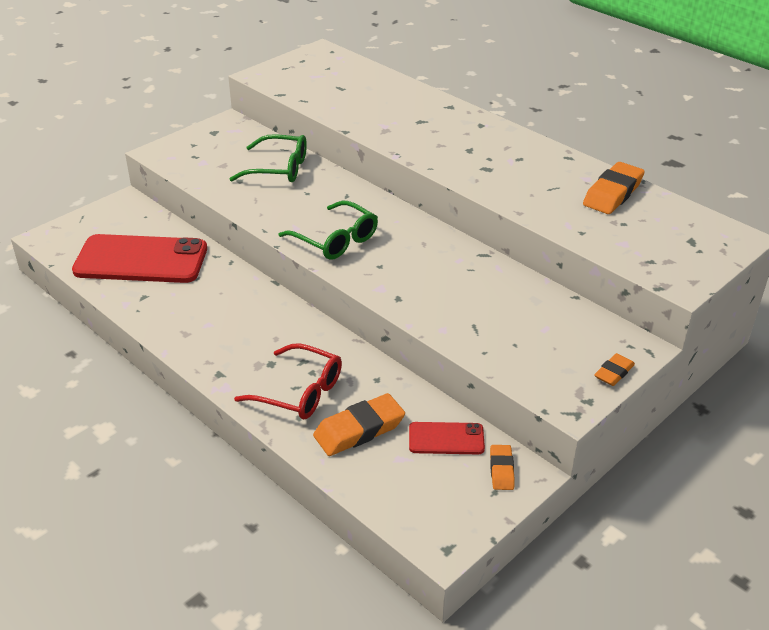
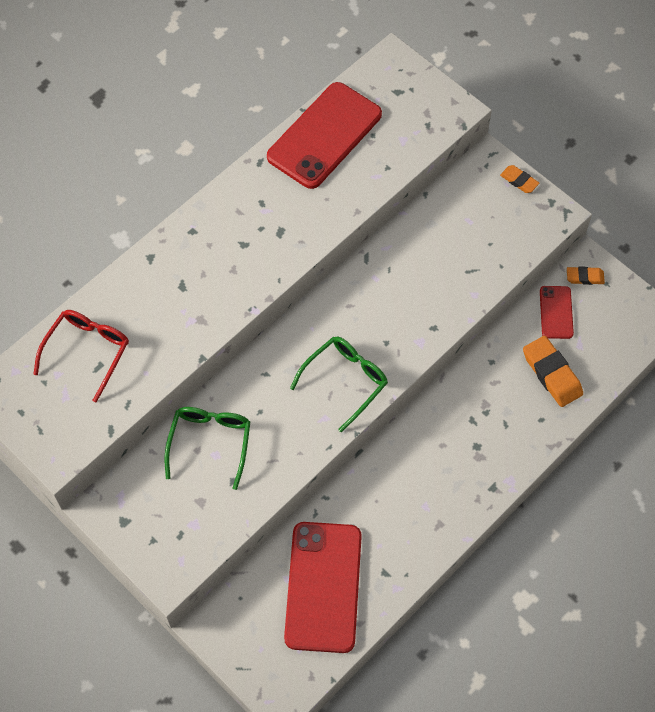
camera: 90 degrees left, 25 degrees up
(299, 392) = (511, 421): red glasses -> red glasses (87, 352)
(613, 193) = (324, 135): orange eraser -> red phone

